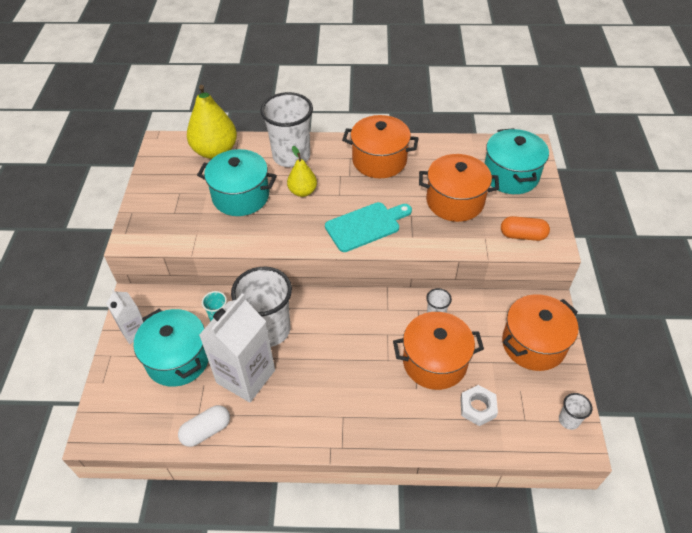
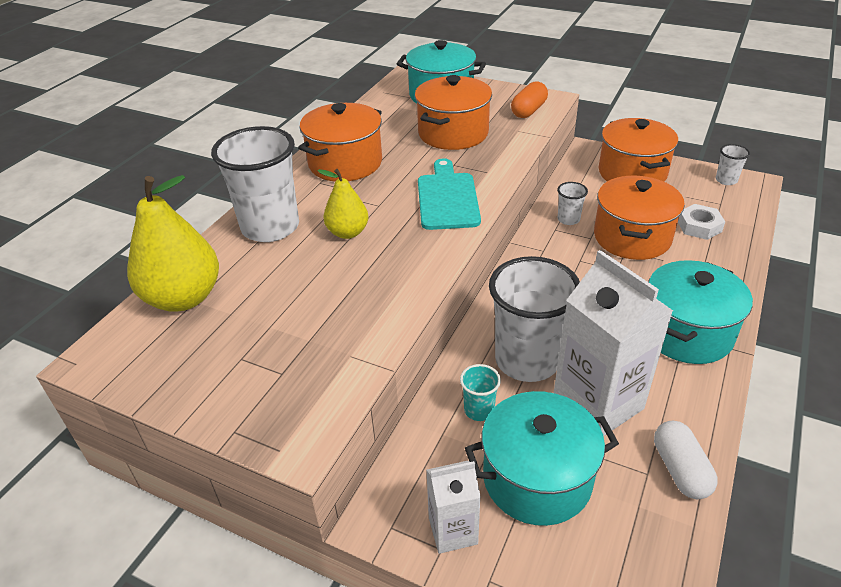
camera: 65 degrees left, 10 degrees down
(241, 196) = (308, 291): turquoise pot -> turquoise pot (686, 333)

